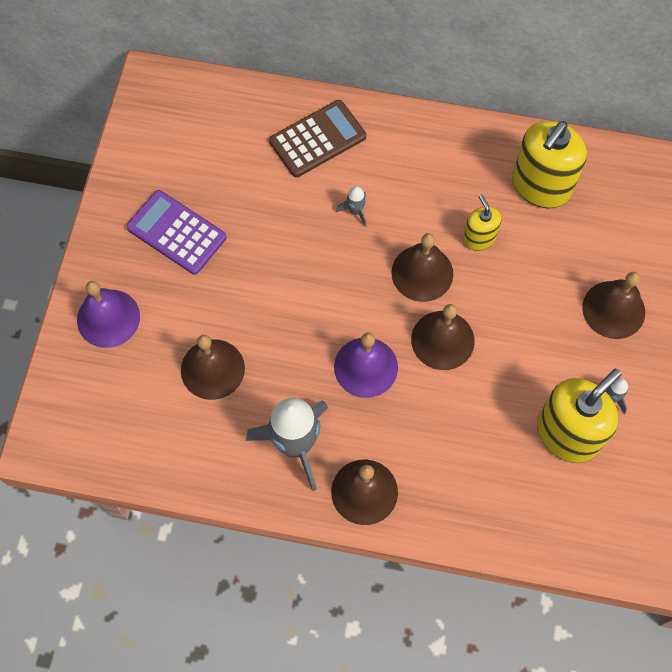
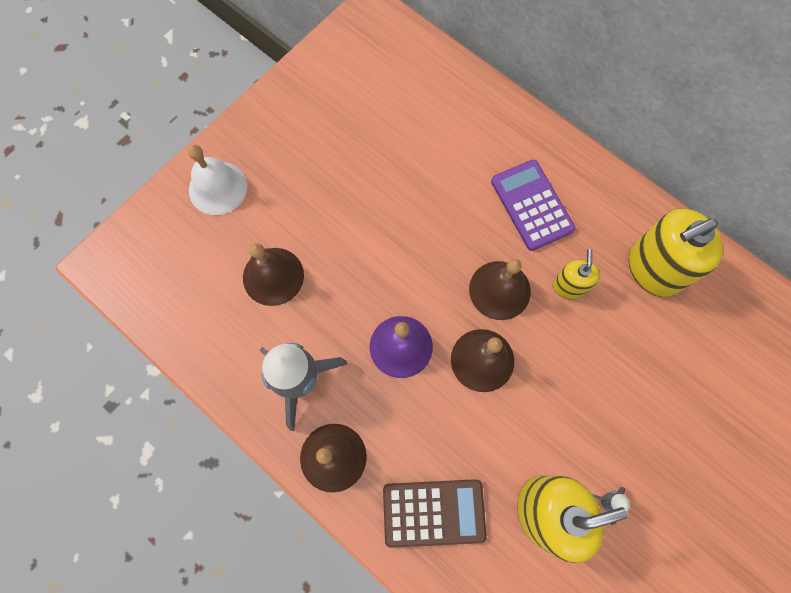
camera: 30 degrees right, 5 degrees up
(108, 318) = (218, 188): purple bell -> white bell
(176, 233) = (315, 146): purple calculator -> purple calculator (532, 205)
(317, 139) = (478, 127): brown calculator -> brown calculator (433, 512)
(355, 211) = (473, 205): grey rocket -> none
(613, 309) = (657, 419): brown bell -> none

